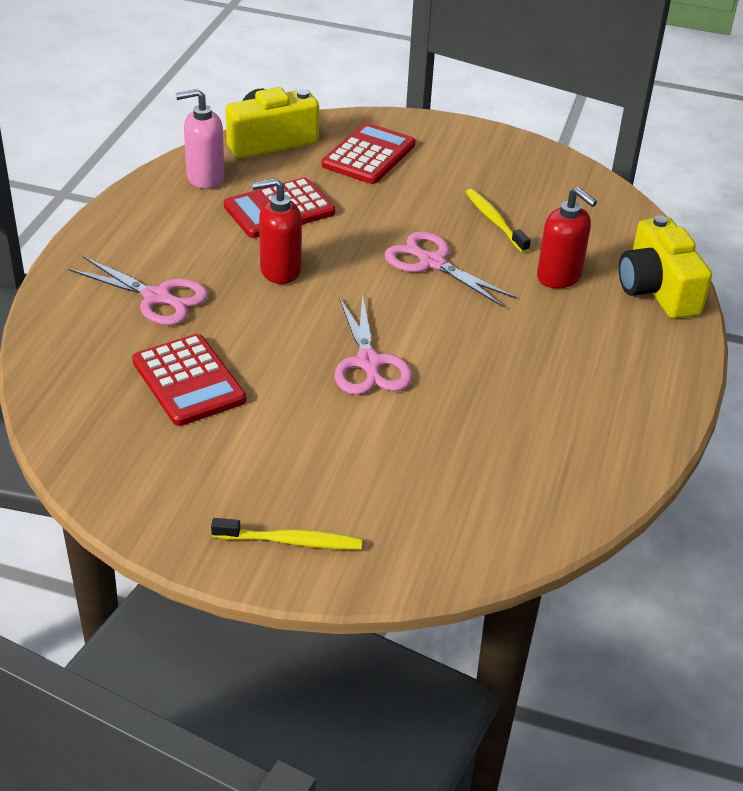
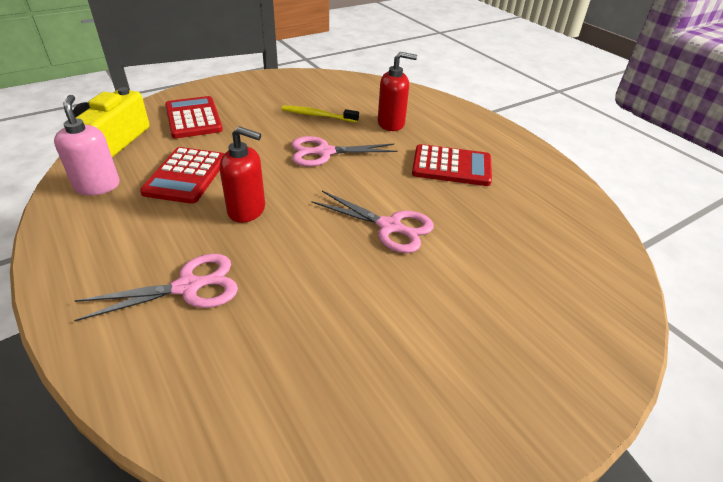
camera: 50 degrees left, 0 degrees up
(188, 381) = (309, 327): red calculator -> red calculator (451, 166)
(205, 178) = (97, 186): pink soap dispenser -> pink soap dispenser turned 135 degrees clockwise
(280, 270) = (247, 210): red soap dispenser -> red soap dispenser turned 105 degrees counterclockwise
(291, 541) = (552, 376): yellow toothbrush -> none
(657, 290) = (436, 106): yellow camera -> none

